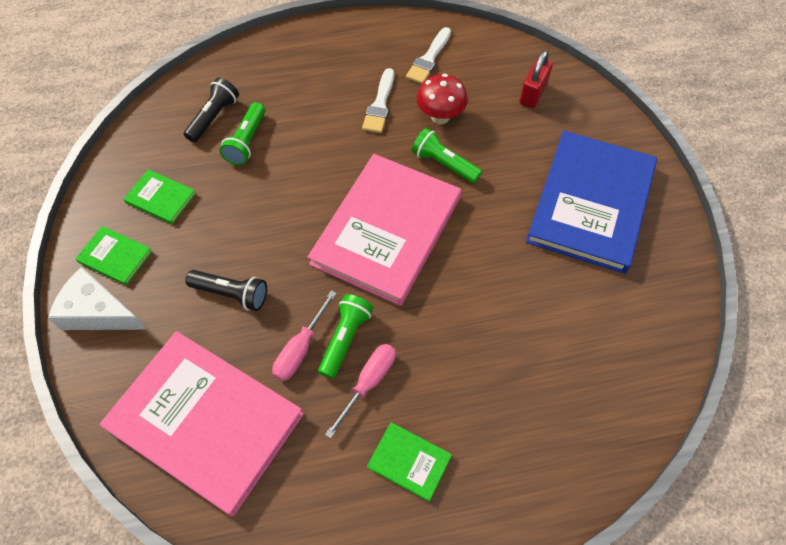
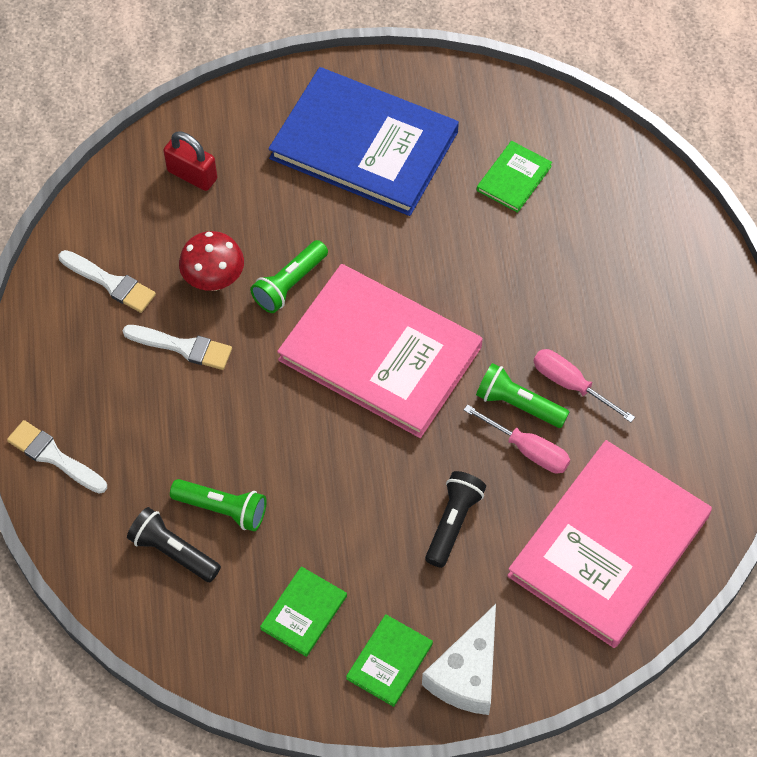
camera: 85 degrees left, 0 degrees up
(288, 46) = (54, 456): none -> white brush
(409, 461) = (655, 353): green book -> green book (514, 178)

